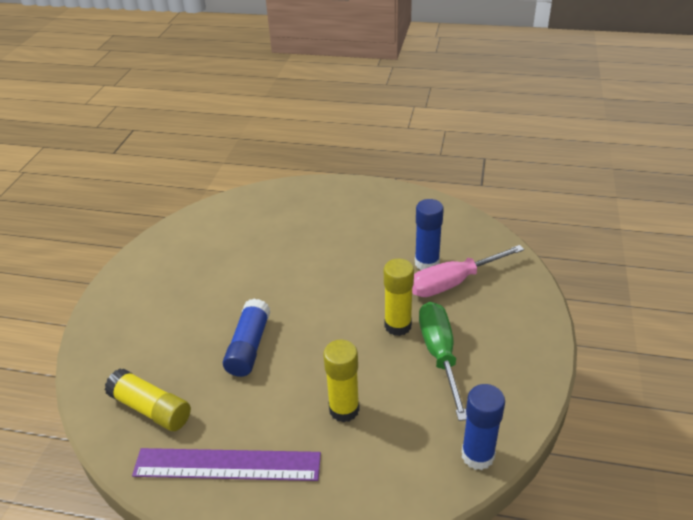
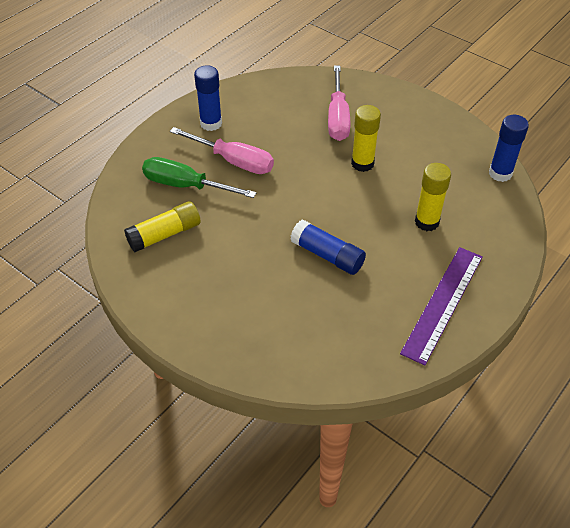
camera: 65 degrees left, 10 degrees up
(151, 409) = (359, 337): yellow glue stick -> yellow glue stick (165, 234)
(334, 240) = (234, 161): none -> pink screwdriver
(427, 263) = (305, 122): blue glue stick -> blue glue stick (211, 123)
(439, 355) = (405, 154): green screwdriver -> green screwdriver (186, 185)

